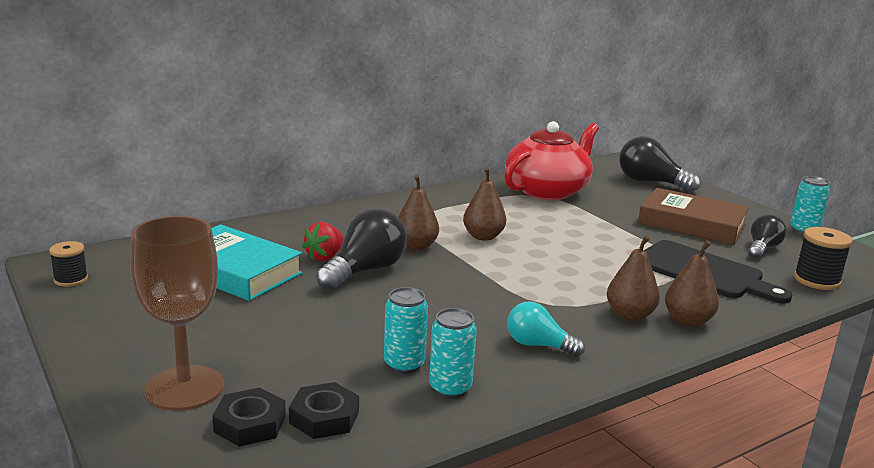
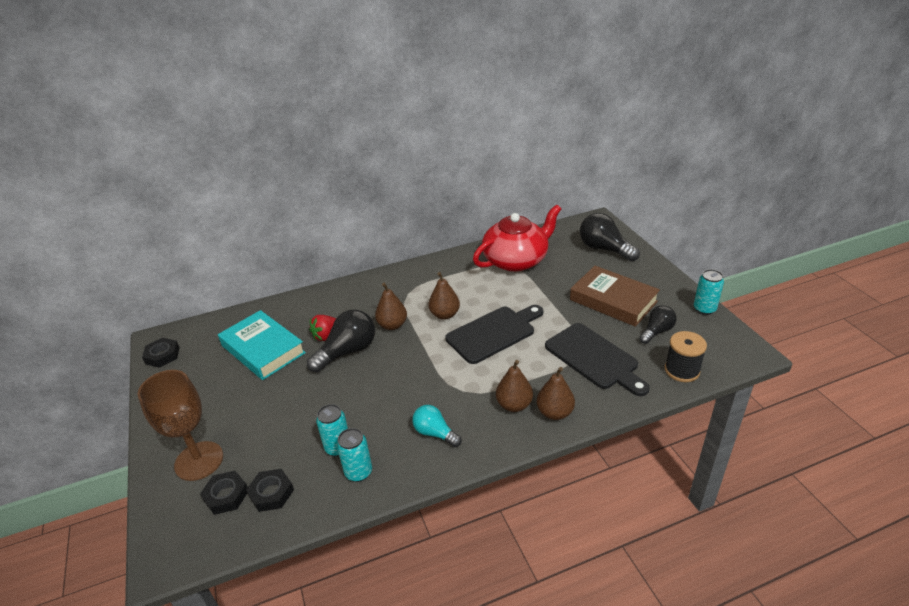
camera: 15 degrees right, 15 degrees up
(71, 279) = (162, 355): black spool -> black nut
(559, 252) = (493, 333): none -> black cutting board

